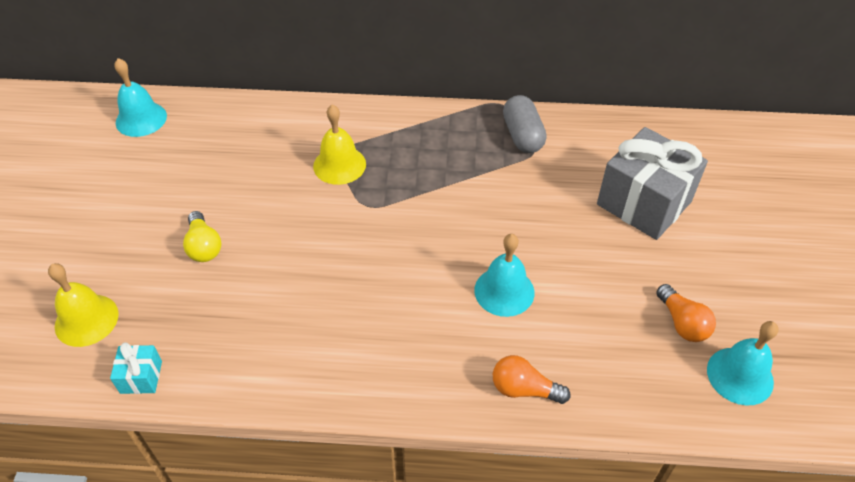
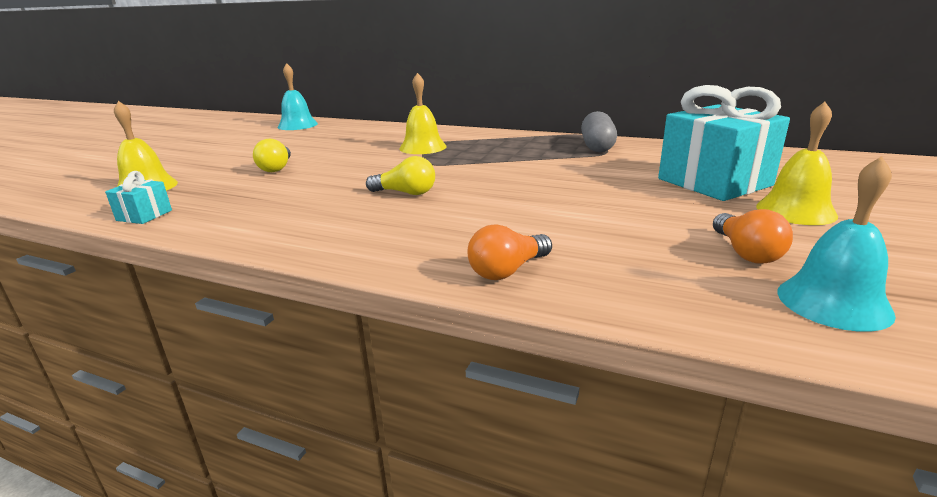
camera: 20 degrees right, 25 degrees down
(378, 277) = (406, 193): none -> yellow light bulb
(504, 291) = (527, 211): turquoise bell -> none
(524, 389) = (507, 270): orange light bulb -> orange light bulb turned 75 degrees counterclockwise
(644, 203) = (714, 182): grey gift -> turquoise gift
(710, 246) = (795, 210): none -> yellow bell

